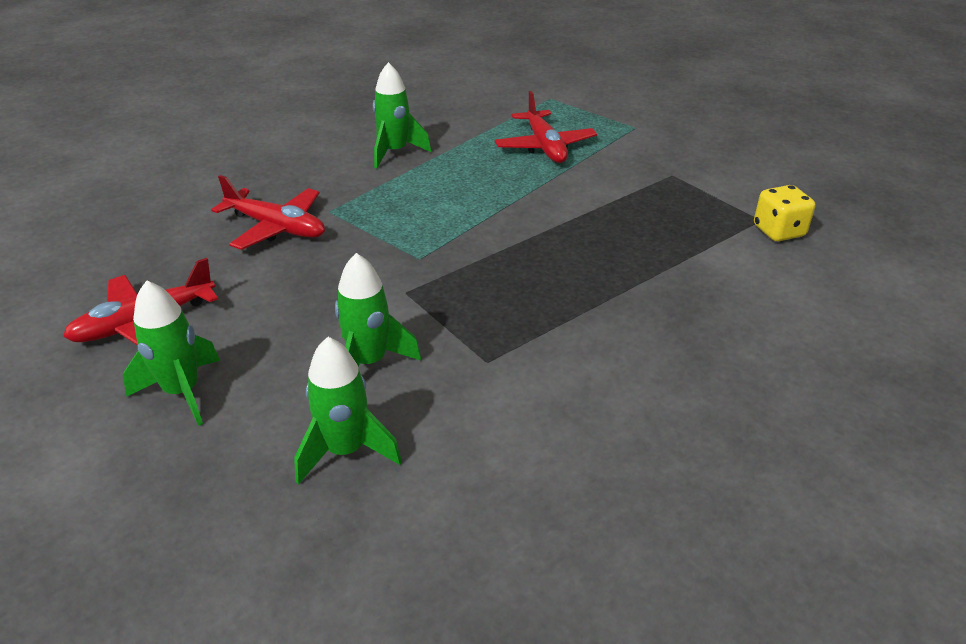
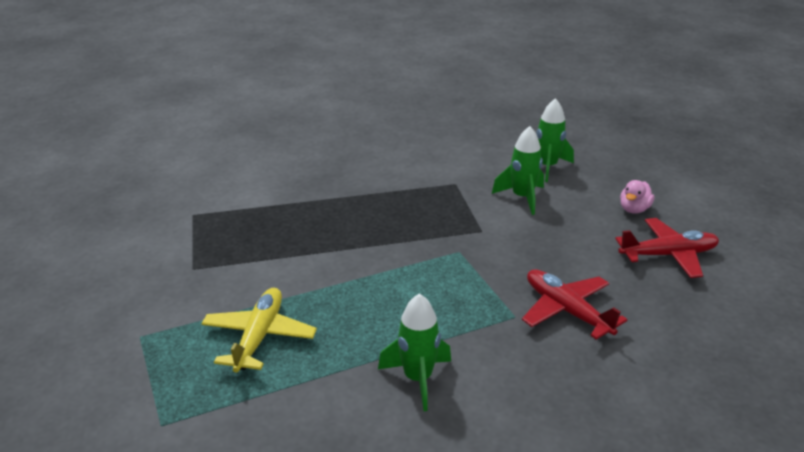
camera: 155 degrees left, 5 degrees down
(182, 392) = (634, 209): green rocket -> pink duck
(545, 147) = (259, 337): red plane -> yellow plane
(778, 231) = (196, 204): yellow dice -> none

